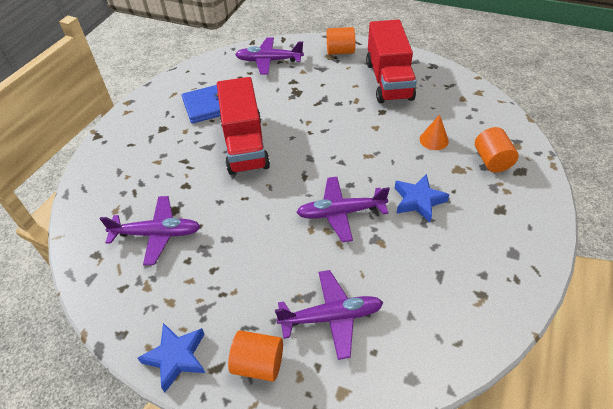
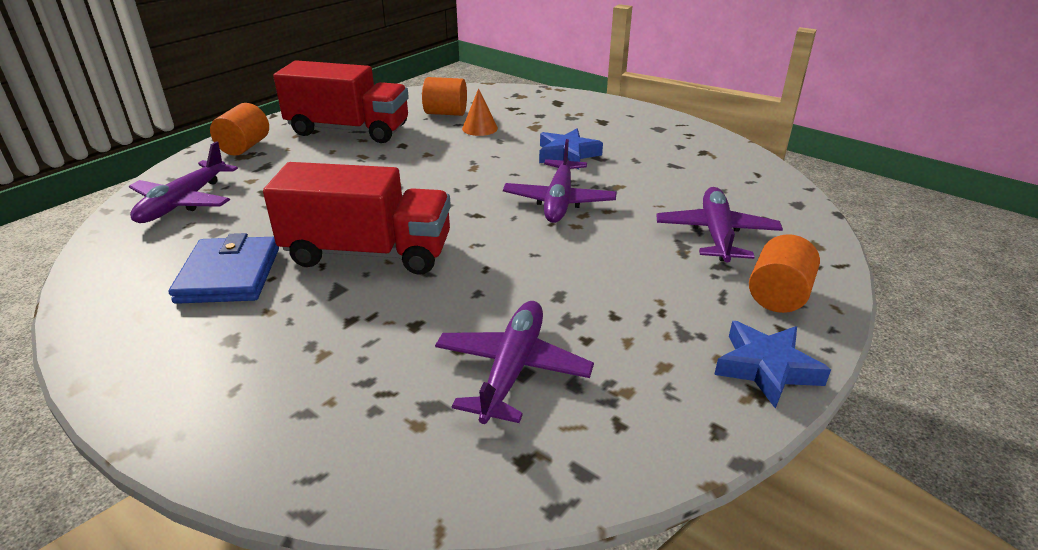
camera: 75 degrees left, 15 degrees down
(492, 160) = (534, 110): orange cylinder -> orange cylinder (446, 113)

